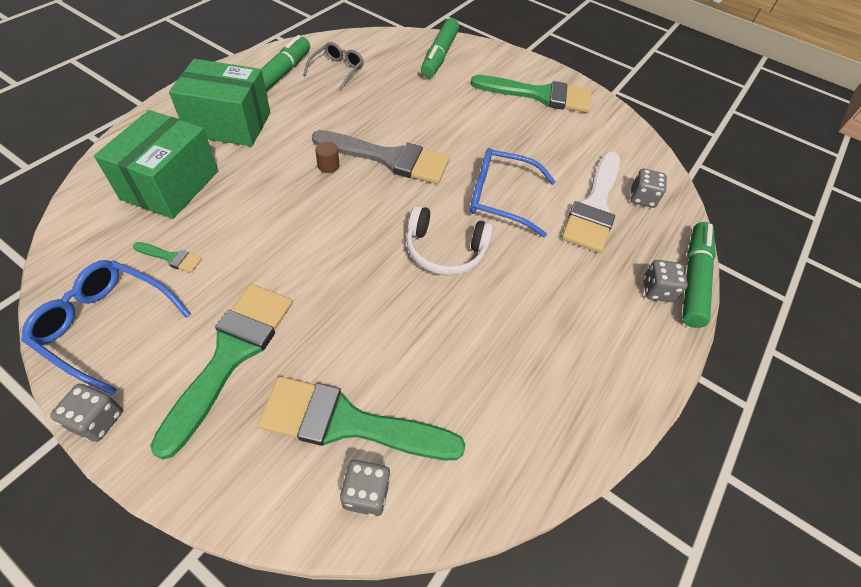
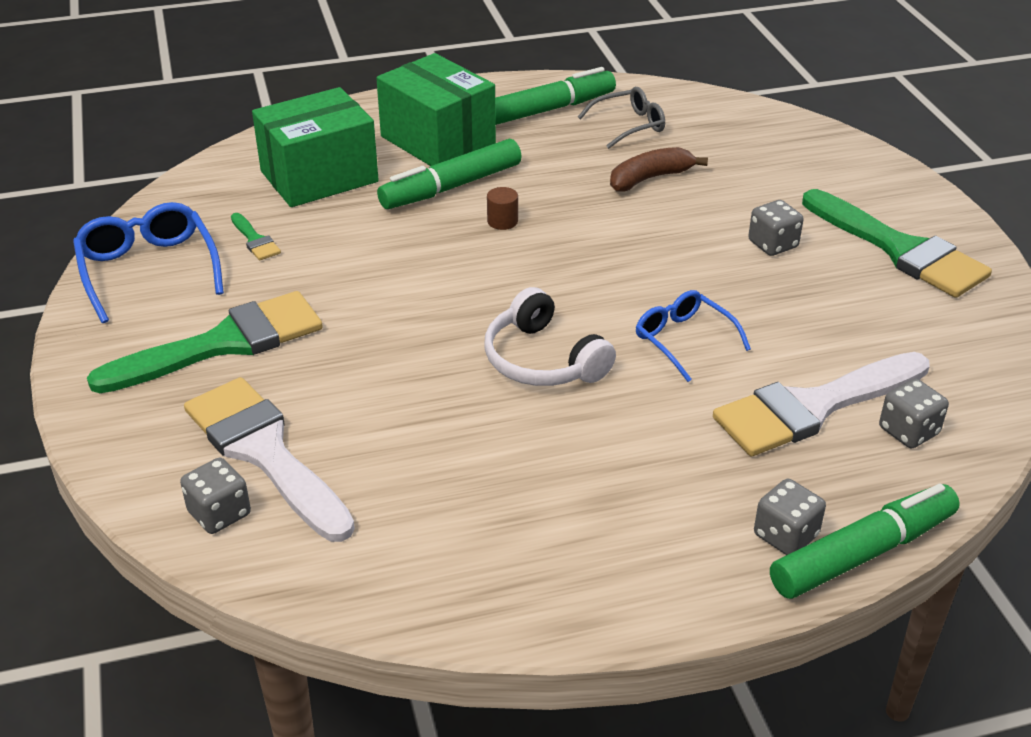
camera: 45 degrees right, 15 degrees down
(97, 420) = (74, 336): grey dice -> grey dice (773, 244)
(348, 423) = (264, 452): green brush -> white brush
(383, 101) = (650, 178): none -> brown banana
(389, 158) = (585, 241): grey brush -> none
(439, 56) = (796, 152): green marker -> green marker (451, 187)
(501, 198) = (684, 340): blue glasses -> blue glasses, size x0.67

